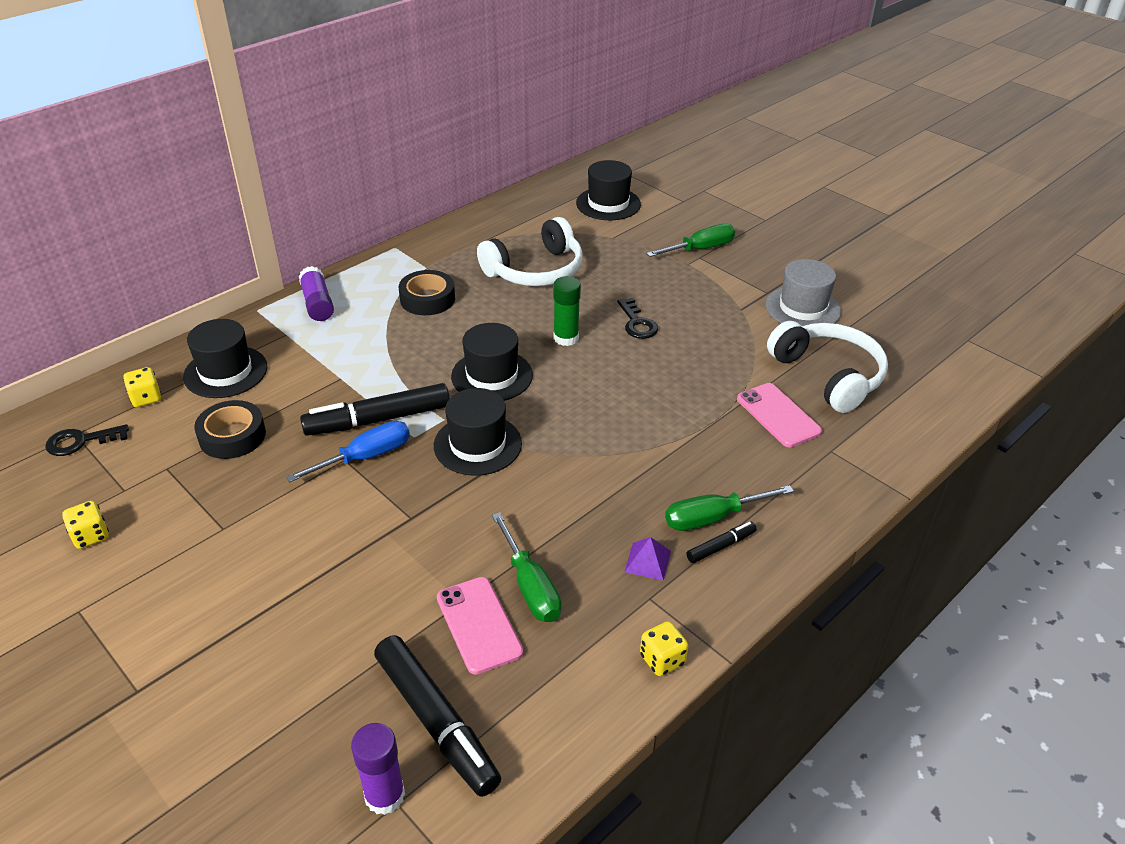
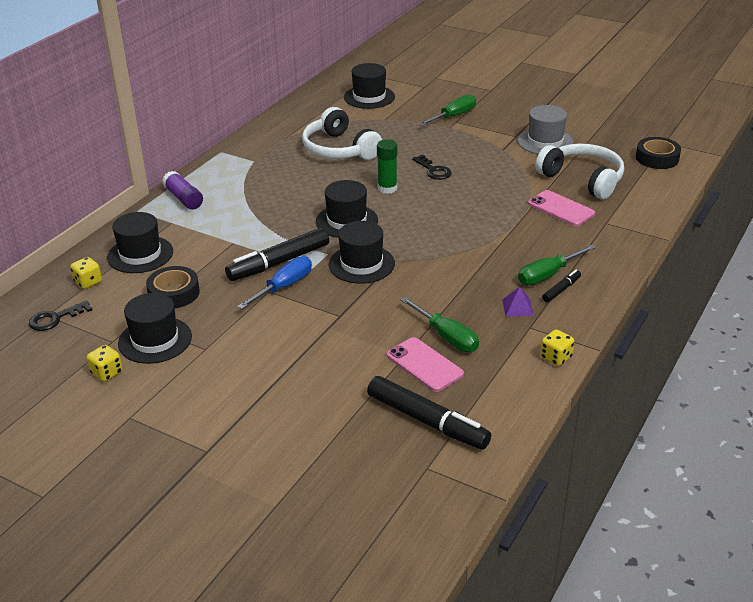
camera: 15 degrees left, 5 degrees down
(172, 500) = (155, 340): none -> black hat
(385, 795) = (417, 466): purple glue stick -> none
(427, 299) = (268, 181): black tape -> black tape (657, 158)
(535, 270) = (339, 149): white headphones -> white headphones turned 105 degrees clockwise

